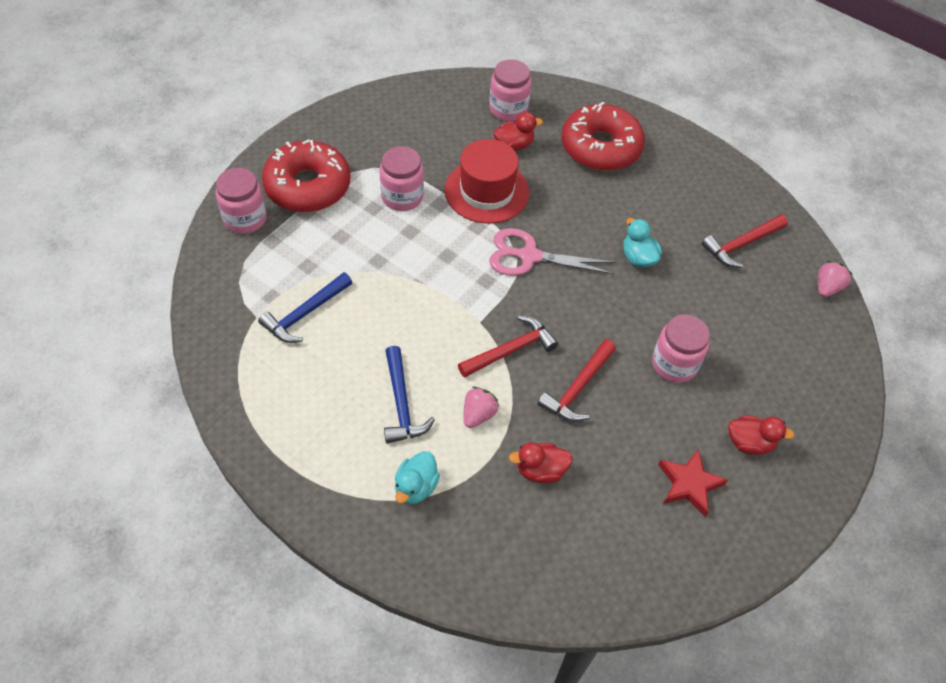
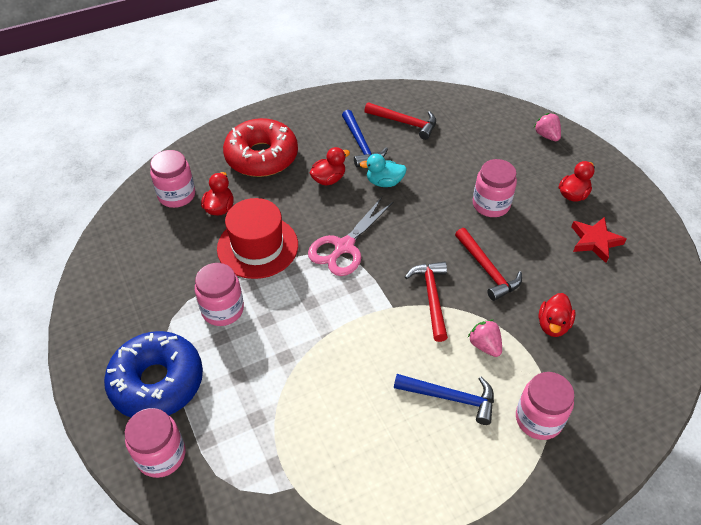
camera: 60 degrees left, 5 degrees down
(305, 314) = (313, 441): blue hammer -> blue hammer (361, 145)
(308, 186) = (157, 382): red donut -> blue donut
(416, 487) = (538, 419): turquoise duck -> pink jar
(609, 211) = (328, 179): none -> red duck
(741, 245) = (405, 123): red hammer -> red hammer turned 60 degrees counterclockwise
(827, 288) = (464, 99): pink strawberry -> pink strawberry (546, 135)

